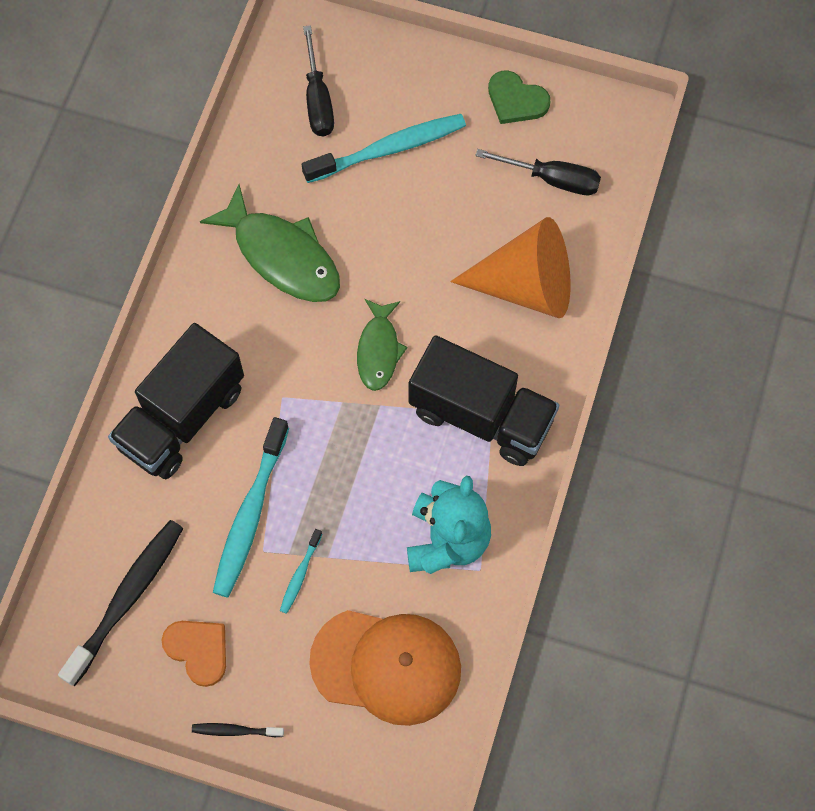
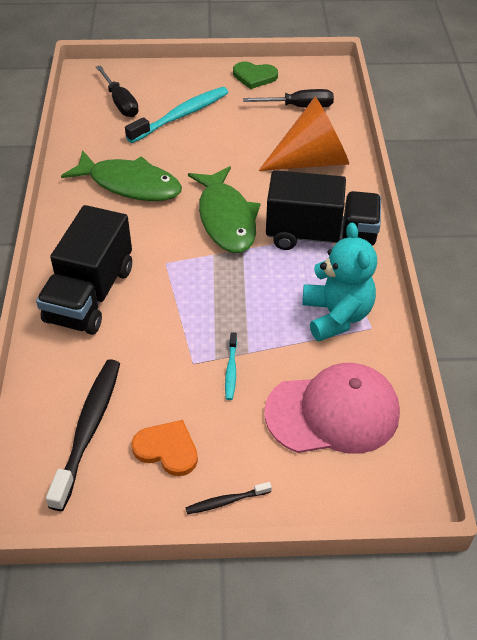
camera: 20 degrees left, 20 degrees down
(250, 514) = (172, 341): turquoise toothbrush -> none
(378, 350) = (226, 218): green fish -> green fish, size x1.64
(386, 666) = (333, 412): orange cap -> pink cap

